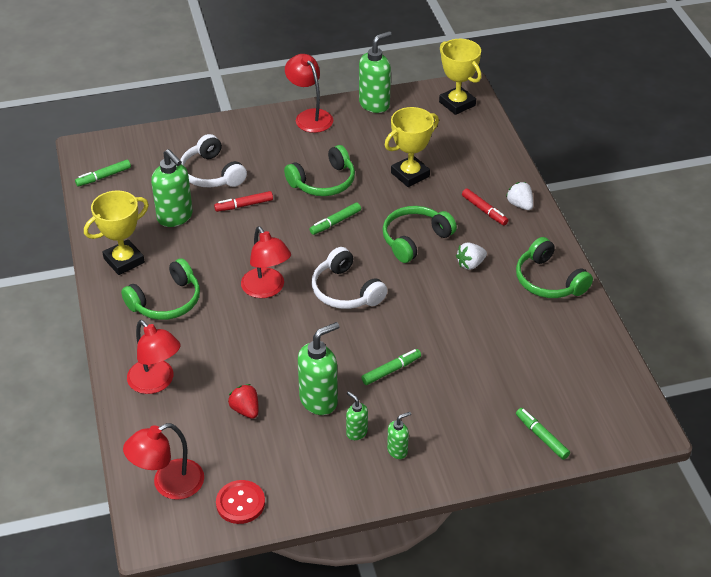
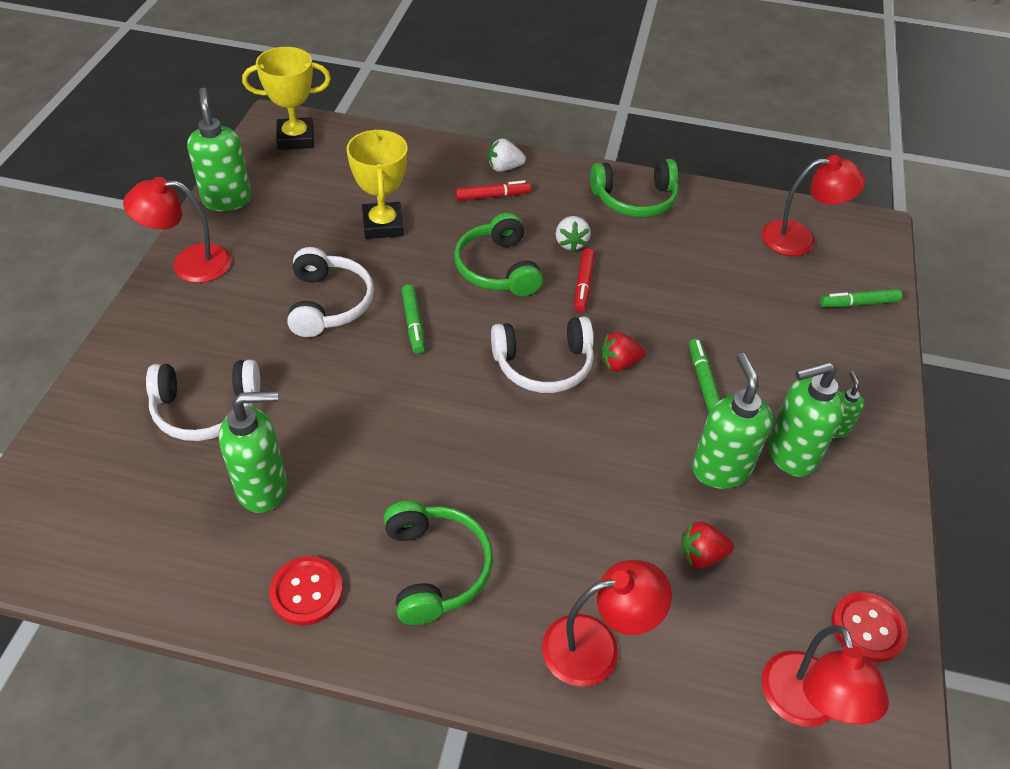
camera: 65 degrees left, 5 degrees up
(103, 177) = (86, 547): green marker -> none
(124, 260) = (307, 592): yellow trophy -> red button
(244, 205) = (304, 400): red marker -> red marker (583, 285)
(267, 289) = (488, 442): red lamp -> red lamp (799, 238)
(323, 182) = (329, 303): green headphones -> white headphones
(356, 432) = (790, 454): green soap dispenser -> green soap dispenser, size x1.91
(374, 325) = (618, 363): none -> red strawberry

